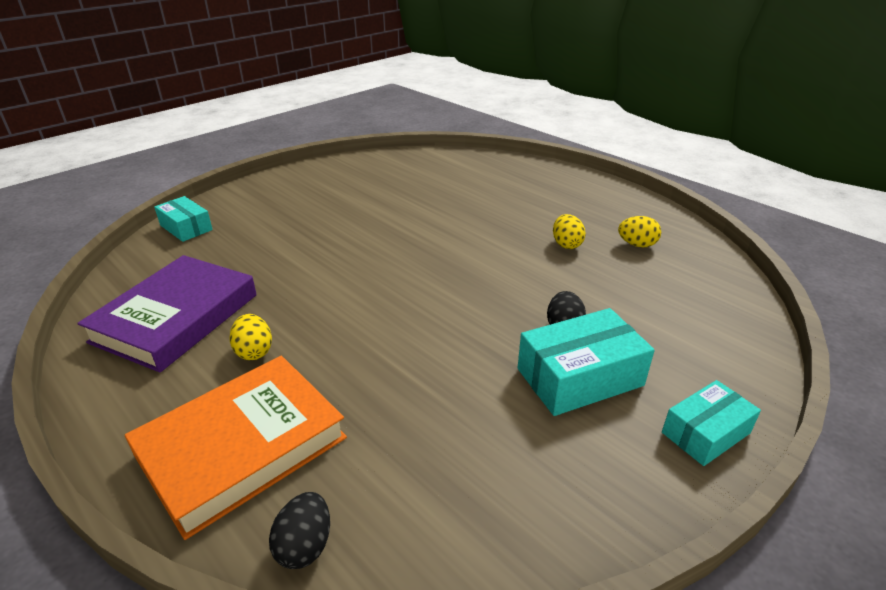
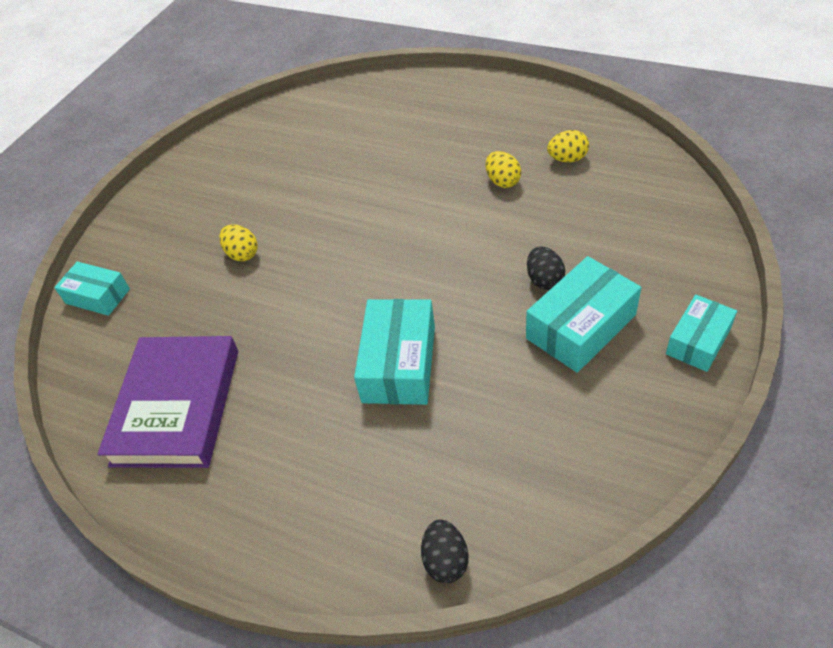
camera: 15 degrees left, 15 degrees up
(242, 447) = (338, 504): orange book -> none
(254, 351) = (281, 412): yellow egg -> yellow egg (242, 254)
(383, 349) = (399, 363): none -> turquoise box

